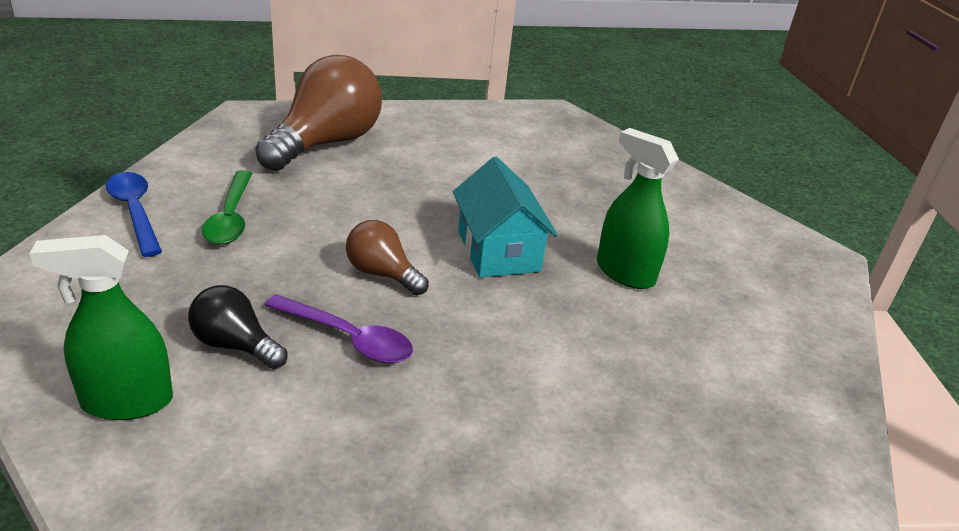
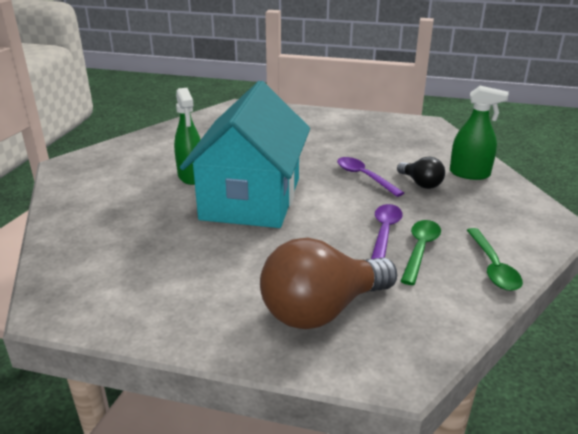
camera: 150 degrees left, 5 degrees down
(135, 212) = (493, 267): blue spoon -> green spoon
(283, 233) = (384, 232): none -> purple spoon
(382, 274) = (331, 199): brown light bulb -> none
(498, 251) = (251, 198): turquoise house -> turquoise house, size x1.92

